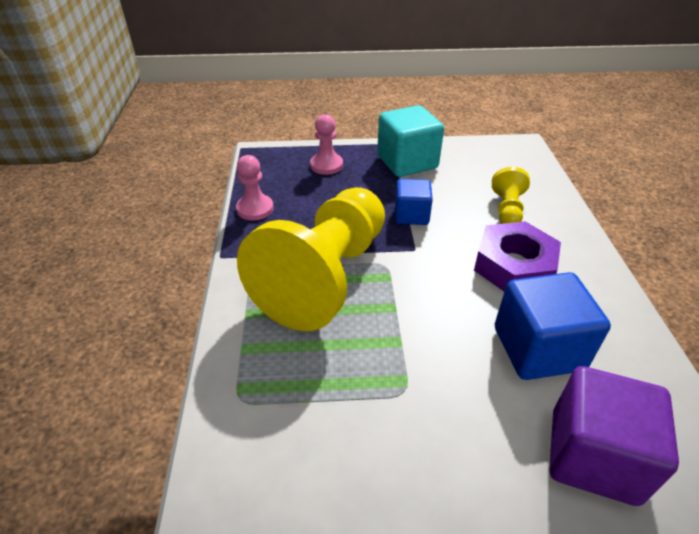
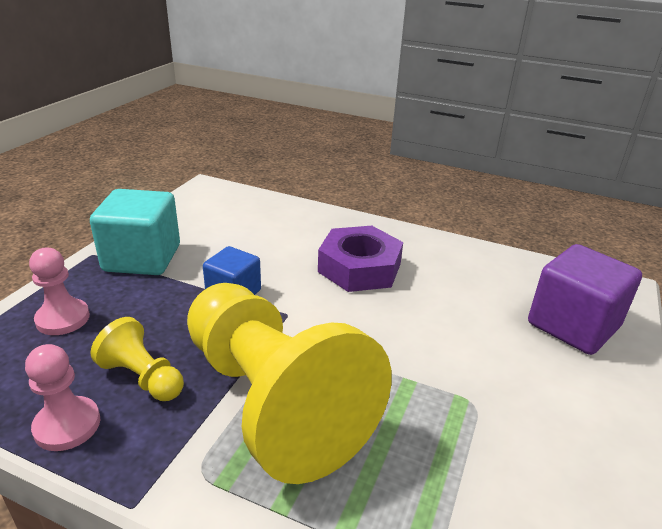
camera: 65 degrees left, 10 degrees down
(507, 209) = (285, 237): yellow pawn -> yellow pawn (143, 377)
(538, 348) = (461, 301): blue cube -> none

